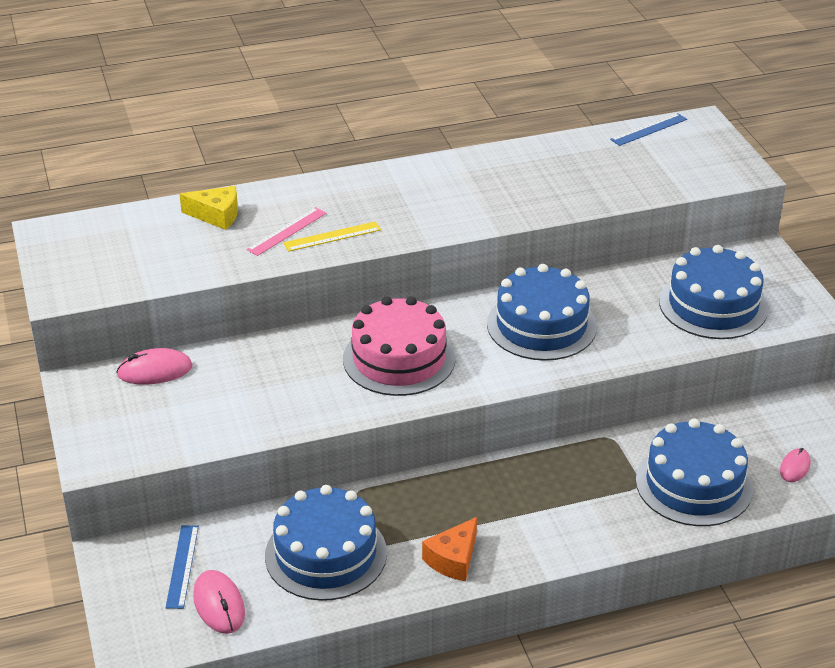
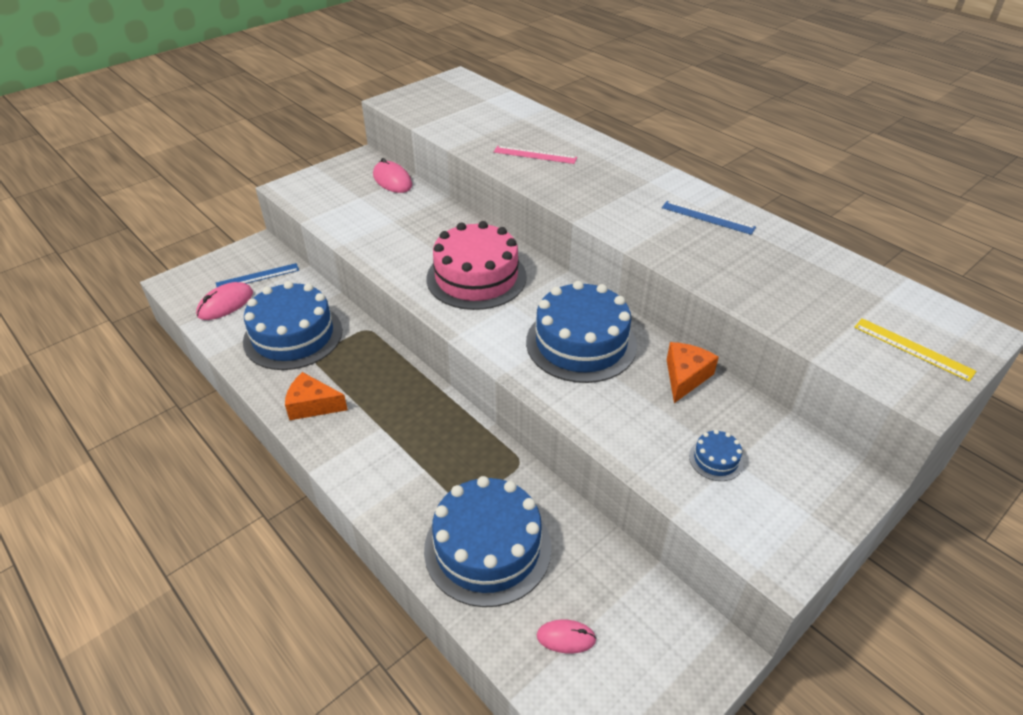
camera: 65 degrees right, 5 degrees up
(216, 215) = (529, 124): yellow cheese -> none
(332, 236) = (546, 174): yellow ruler -> yellow ruler (913, 349)
(618, 285) = (685, 377): none -> orange cheese
(649, 129) = (912, 298): blue ruler -> blue ruler (707, 217)
(713, 305) = (715, 459): blue cake -> blue cake, size x0.41

